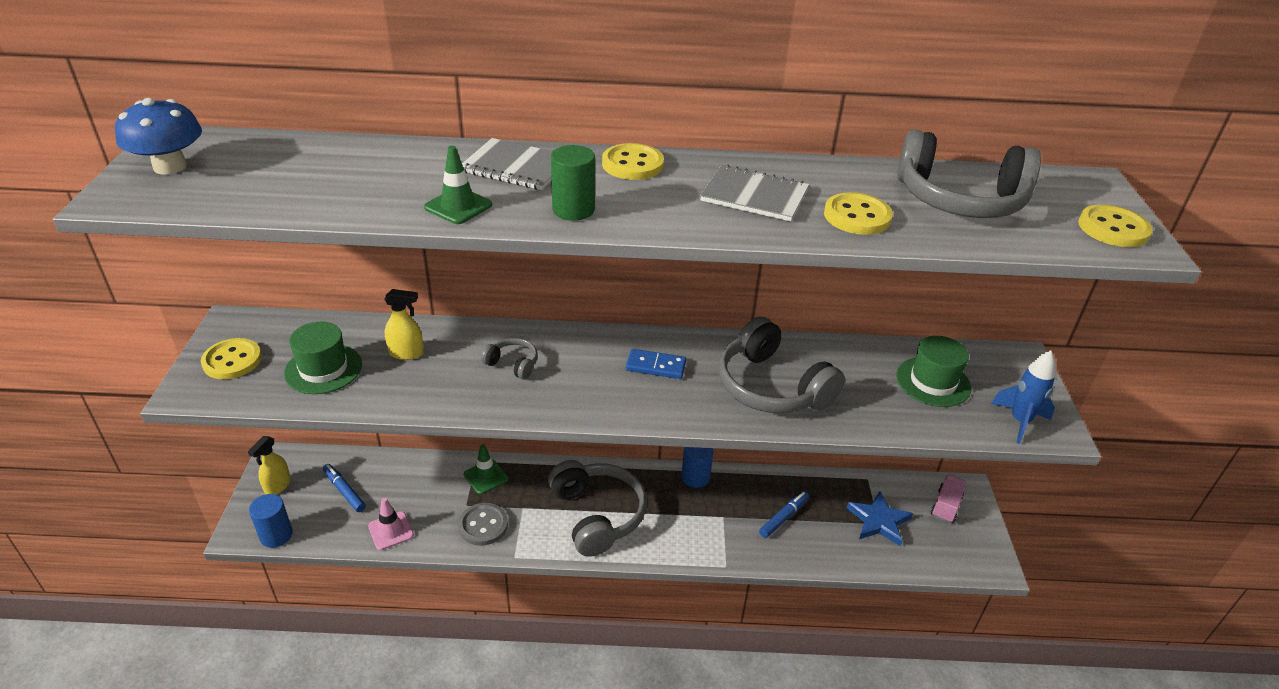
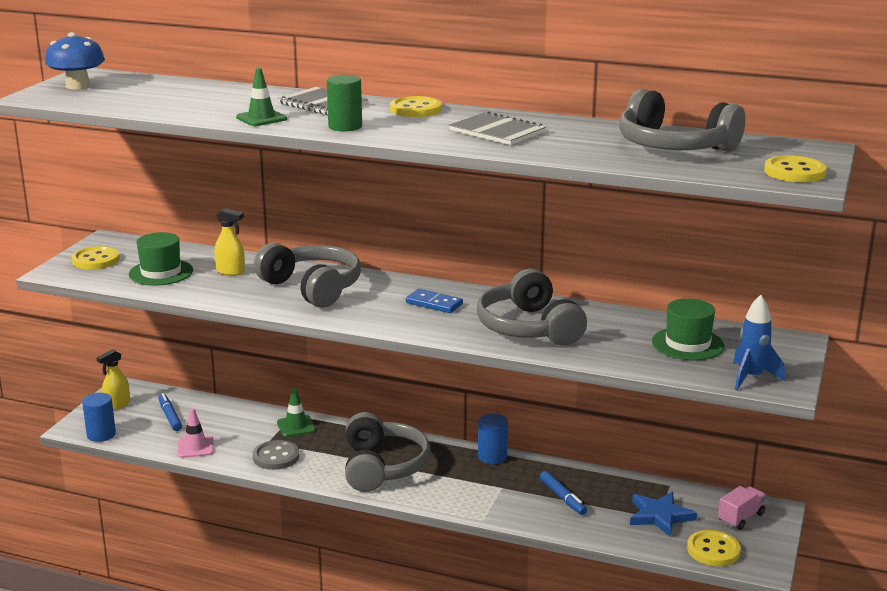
camera: 20 degrees right, 15 degrees down
(512, 364) = (312, 288): grey headphones -> grey headphones, size x2.16
(784, 517) = (562, 498): blue marker -> blue marker turned 90 degrees clockwise
(857, 216) = (570, 147): yellow button -> yellow button (713, 550)

